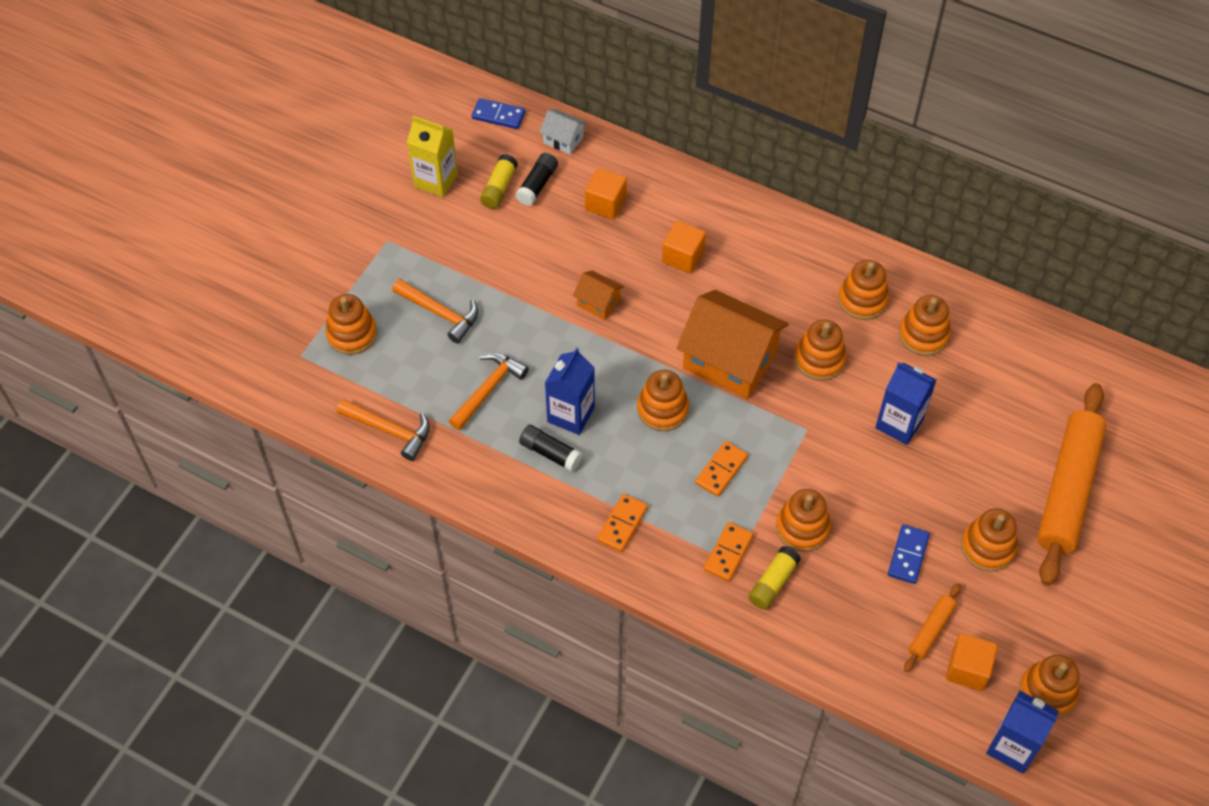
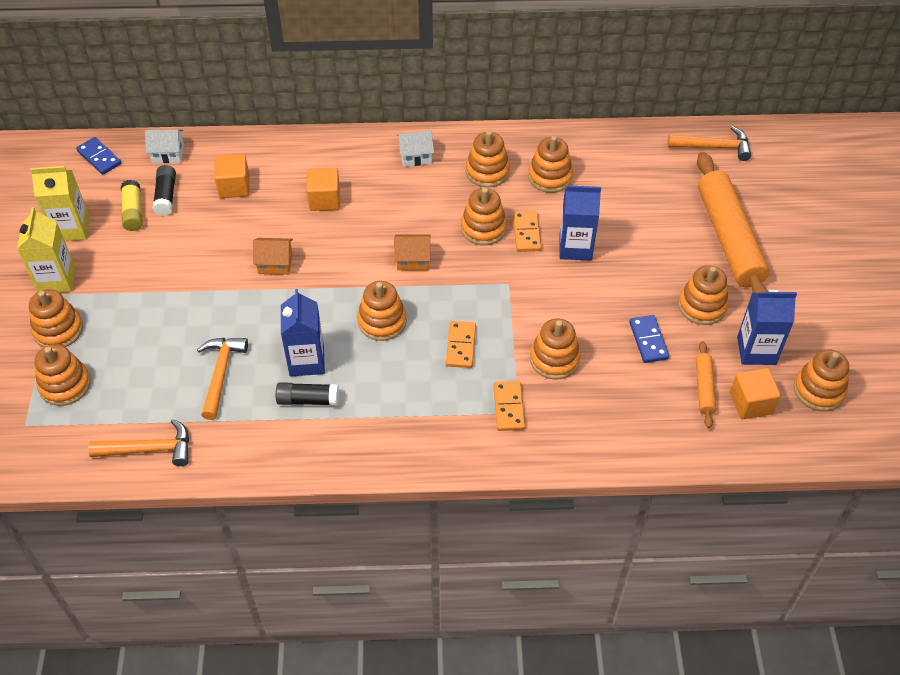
camera: 30 degrees left, 5 degrees down
(373, 278) = (58, 330): none -> orange stacking toy
(396, 227) = (57, 280): none -> yellow carton
(440, 313) = (139, 332): orange hammer -> orange hammer (714, 147)
(498, 115) = (99, 157): blue domino -> blue domino turned 60 degrees clockwise
(622, 524) = (406, 427): orange domino -> orange domino (526, 233)
(729, 360) = (413, 260): orange house -> orange house, size x0.46
(773, 582) = (559, 413): yellow glue stick -> none
(800, 249) = (415, 156): none -> white house
(1012, 747) = (823, 444): blue carton -> blue carton (756, 351)

